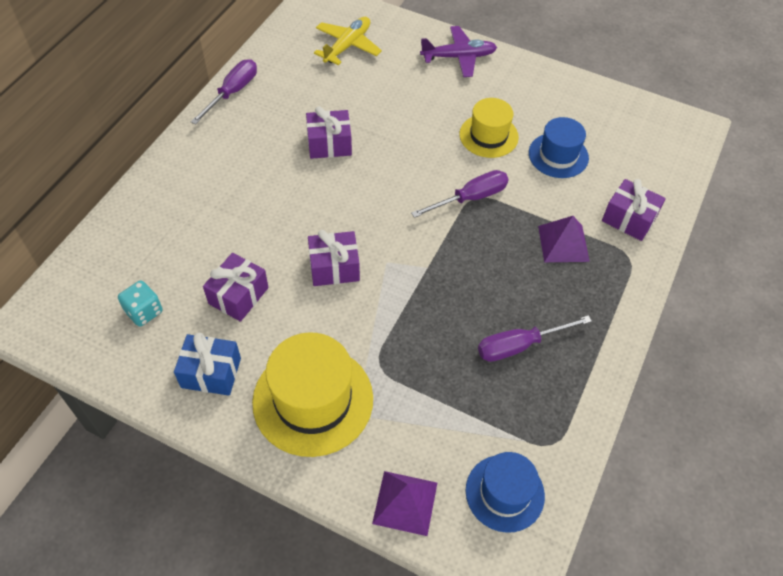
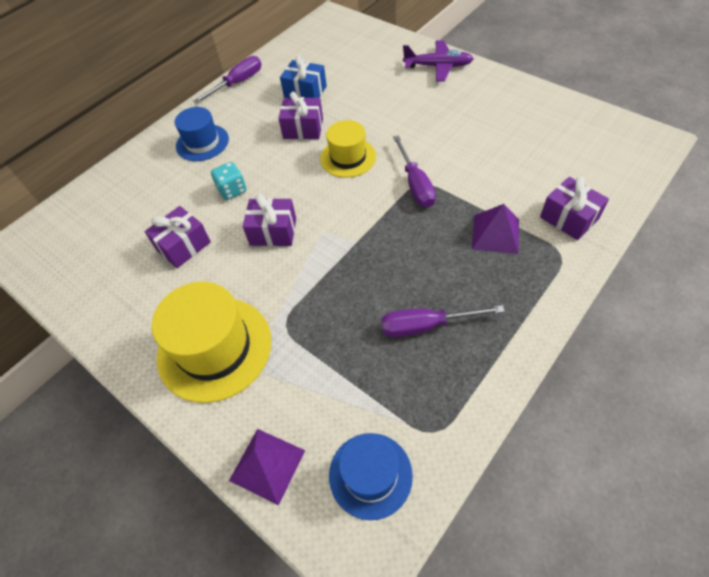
camera: 20 degrees right, 0 degrees up
(144, 312) = (102, 249): turquoise dice -> turquoise dice (232, 190)
(211, 373) = (136, 309): blue gift -> blue gift (305, 92)
(347, 46) = (344, 53): yellow plane -> none
(470, 198) = (415, 184): purple screwdriver -> purple screwdriver turned 90 degrees clockwise
(488, 136) = (447, 132): yellow hat -> yellow hat (348, 157)
(558, 155) = (510, 154): blue hat -> blue hat (202, 142)

